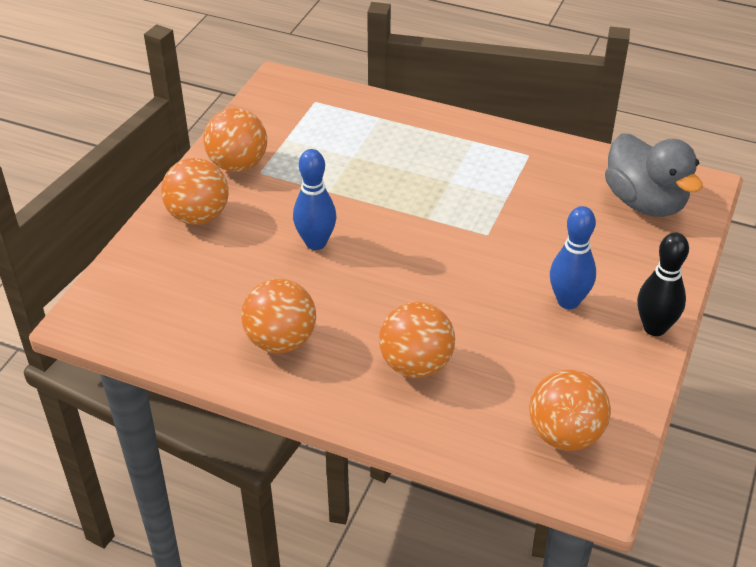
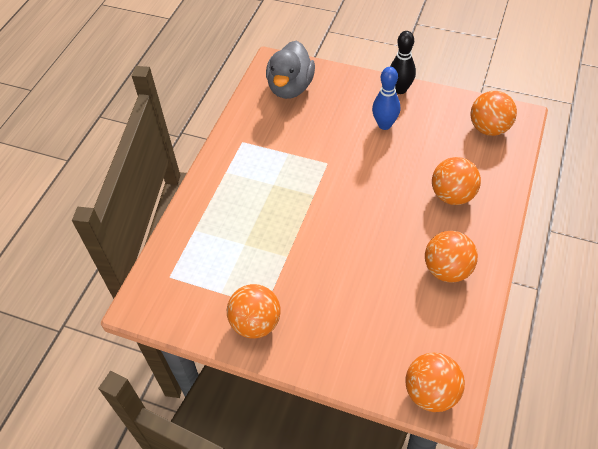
camera: 90 degrees left, 10 degrees up
(198, 216) = (322, 343): orange ball -> orange ball (431, 393)
(316, 243) = (346, 259): blue bowling pin -> none
(645, 202) = (290, 87): grey duck -> grey duck turned 135 degrees clockwise

